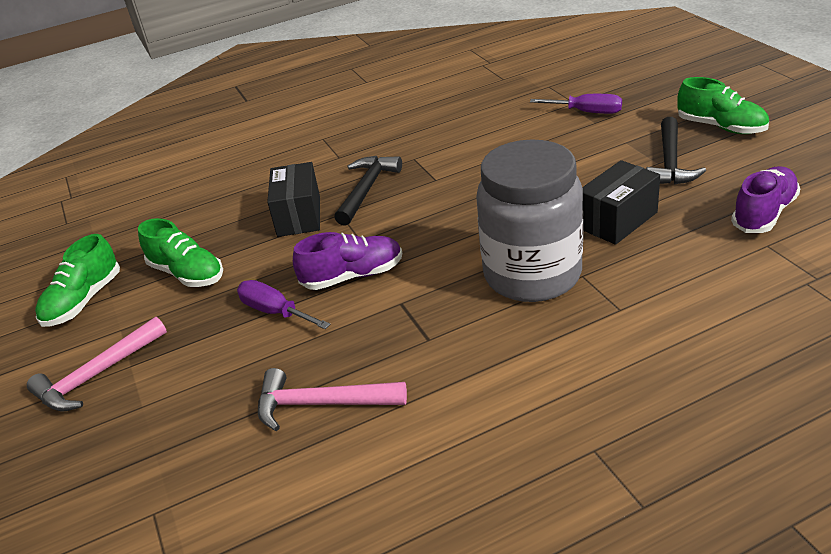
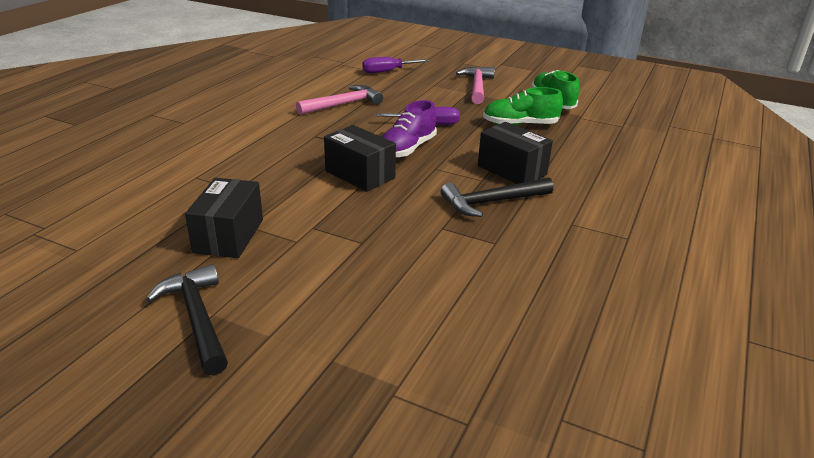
camera: 135 degrees right, 5 degrees down
(367, 189) = (491, 202): black hammer -> black hammer turned 90 degrees clockwise
(441, 255) = (360, 175): none -> black box
(532, 275) = (275, 180): grey jar -> none
(587, 112) = (357, 377): purple screwdriver -> purple screwdriver (387, 71)
(721, 127) = (137, 407): green shoe -> none
(764, 213) = (77, 280): purple shoe -> none

